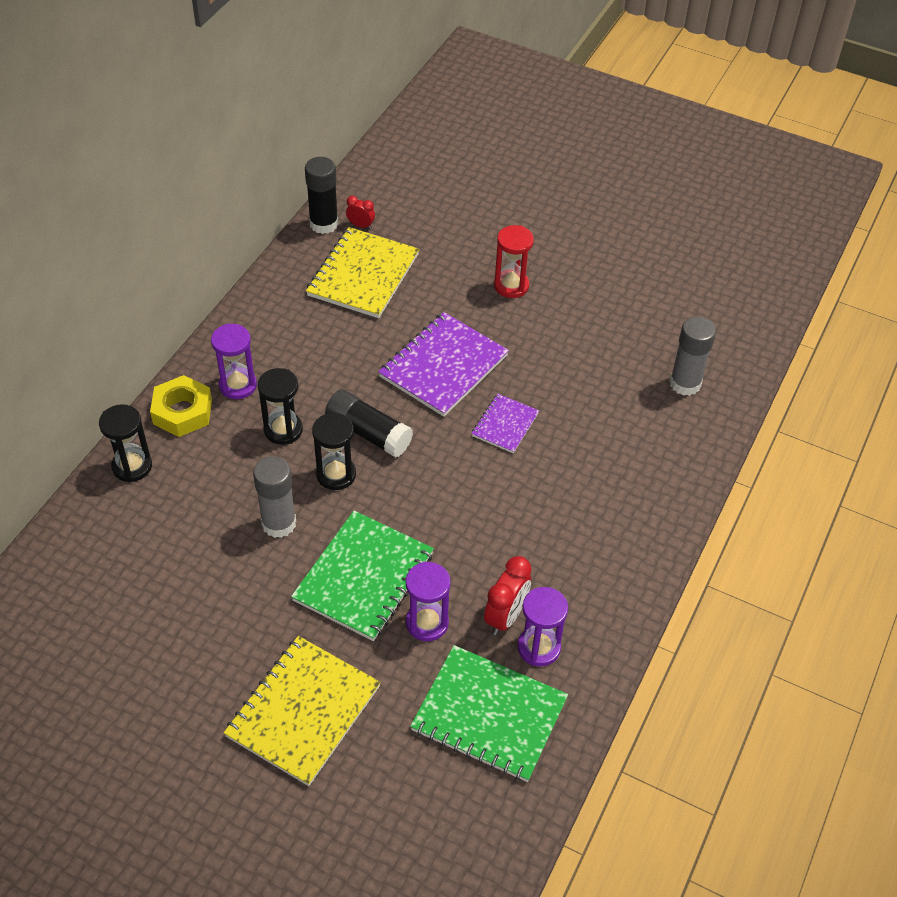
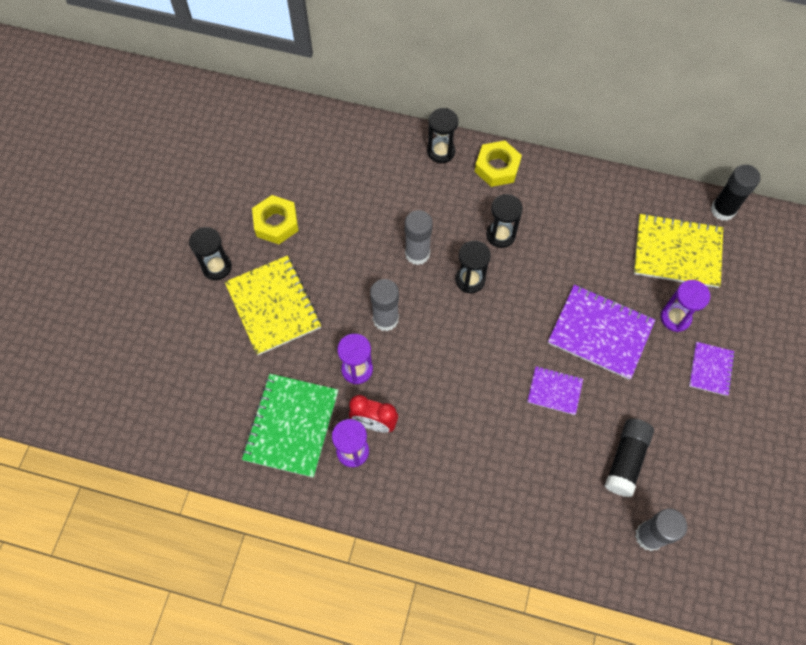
camera: 80 degrees right, 15 degrees up
(167, 688) = (276, 223): none -> yellow nut
(213, 781) = (217, 267): none -> black hourglass
(238, 385) = (532, 195): purple hourglass -> purple hourglass (675, 318)
(303, 711) = (273, 306): yellow notebook -> yellow notebook turned 45 degrees clockwise
(361, 225) = (733, 237): red clock -> none
(364, 577) = (385, 319): green notebook -> grey glue stick
(368, 433) = (515, 293): black glue stick -> black glue stick (626, 460)
(511, 286) = (710, 369): red hourglass -> purple notebook

